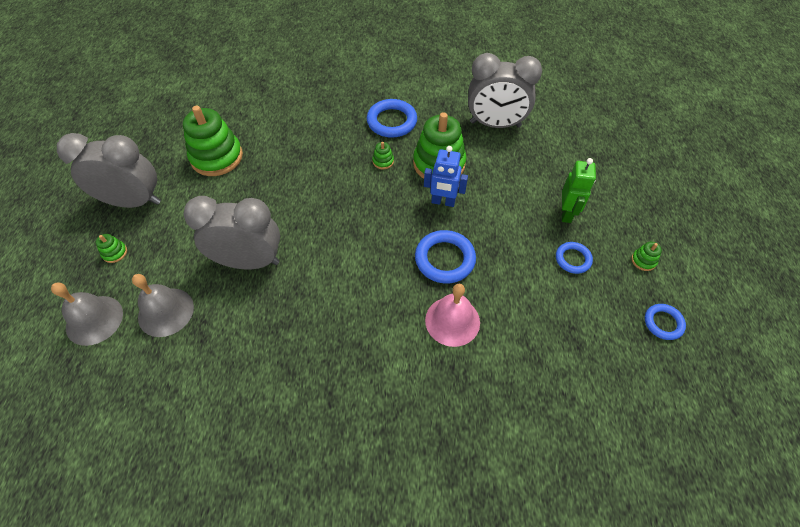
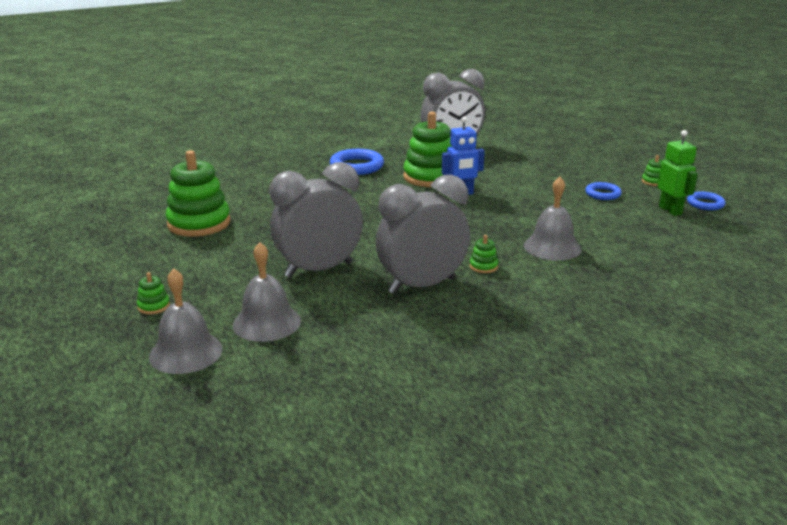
camera: 30 degrees left, 30 degrees down
(133, 201) = (134, 271): grey clock -> grey clock (422, 286)
(383, 161) = (377, 187): green stacking toy -> green stacking toy (483, 266)
(444, 259) = (502, 220): blue ring -> none
(452, 321) = (552, 247): pink bell -> grey bell
(566, 213) = (568, 175): green robot -> green robot (670, 210)

